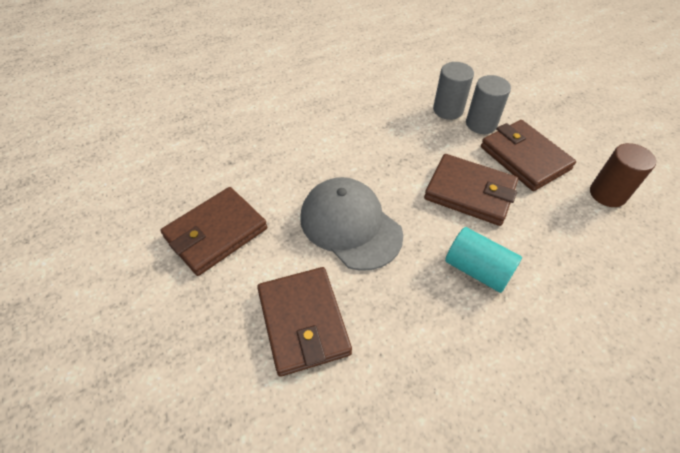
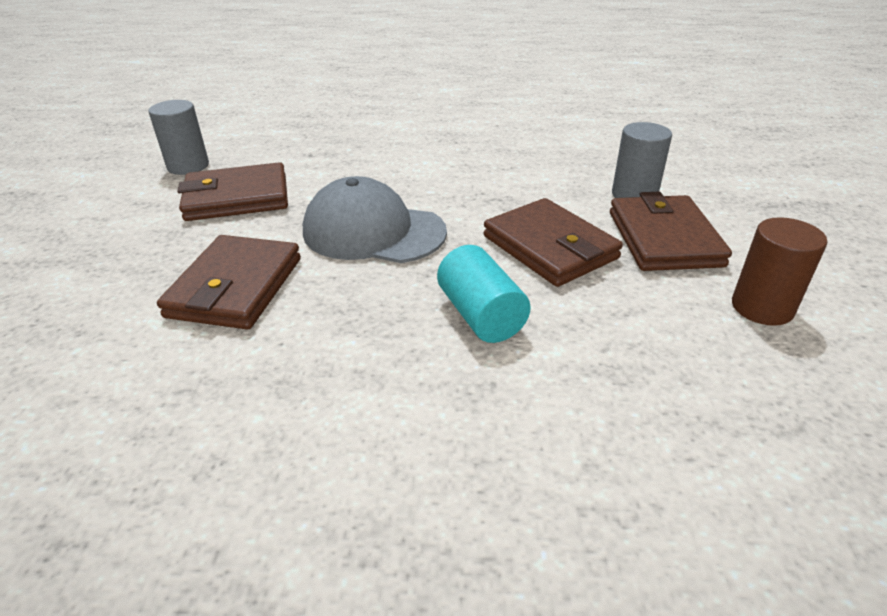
camera: 30 degrees right, 15 degrees down
(350, 225) = (373, 232): grey cap -> grey cap turned 60 degrees counterclockwise
(448, 110) = (602, 173): grey cylinder -> grey cylinder (188, 166)

